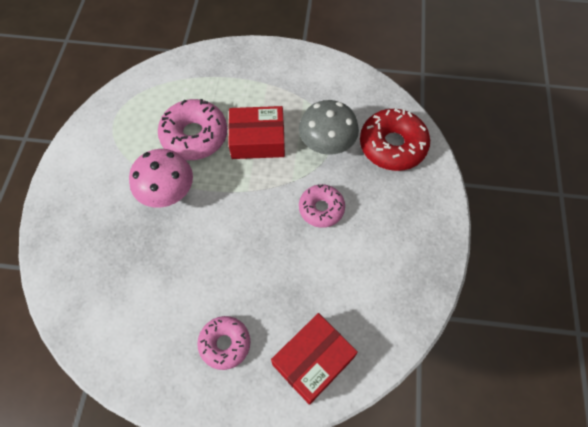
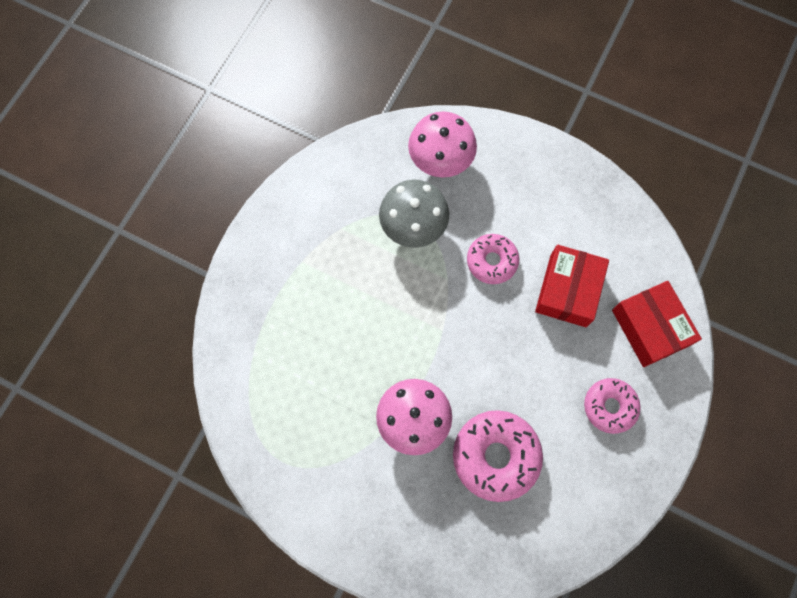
camera: 70 degrees left, 10 degrees up
(194, 136) = (345, 368): pink donut -> pink donut (495, 456)
(257, 140) = (378, 298): red box -> red box (568, 290)
(392, 145) = (440, 160): red donut -> pink mushroom

